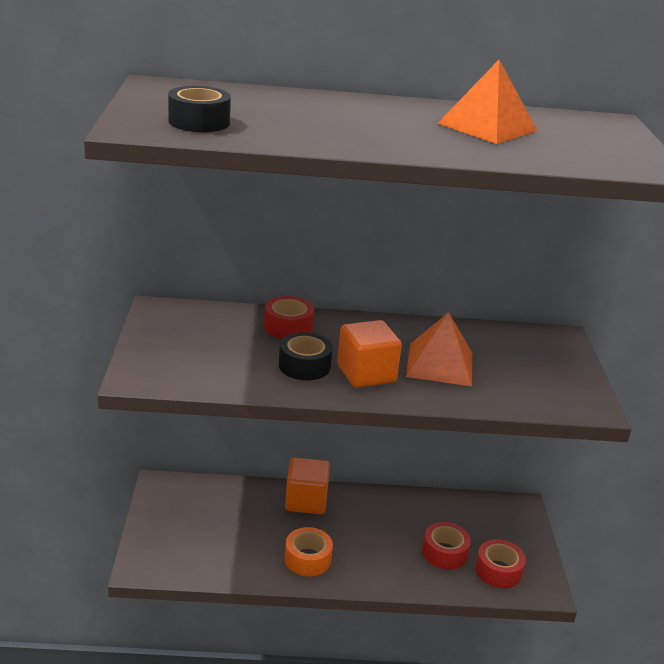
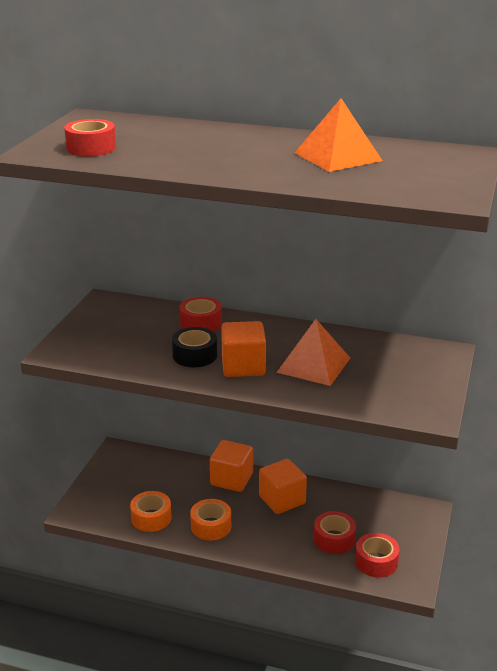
camera: 20 degrees right, 0 degrees up
(199, 122) = (91, 148): black tape -> red tape
(236, 560) = (151, 518): none -> orange tape
(370, 517) = (282, 500): none -> orange cube

